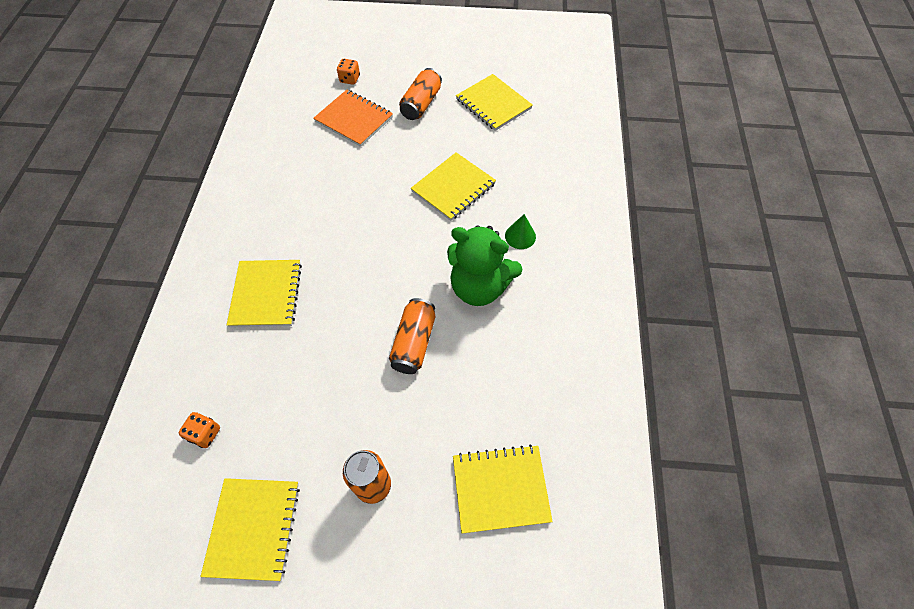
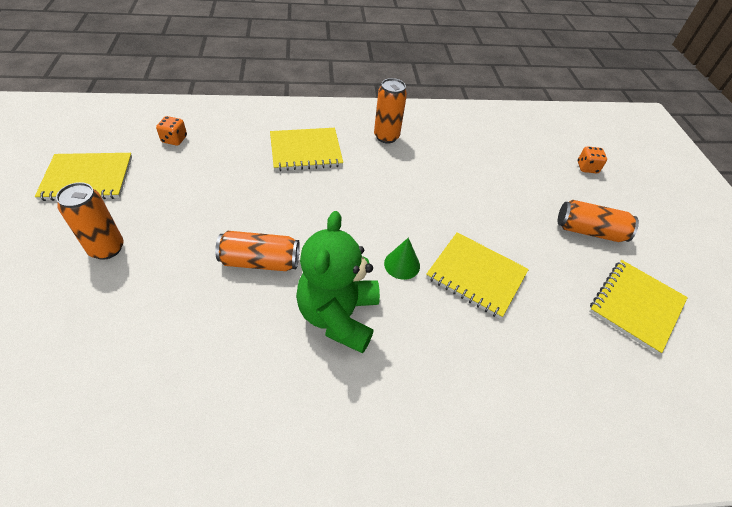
camera: 75 degrees right, 10 degrees down
(263, 218) = (386, 137): none -> orange can
(354, 119) = (533, 178): orange notebook -> none
(500, 488) = (77, 360): yellow notebook -> none
(520, 236) = (425, 356): green cone -> green cone (402, 264)

